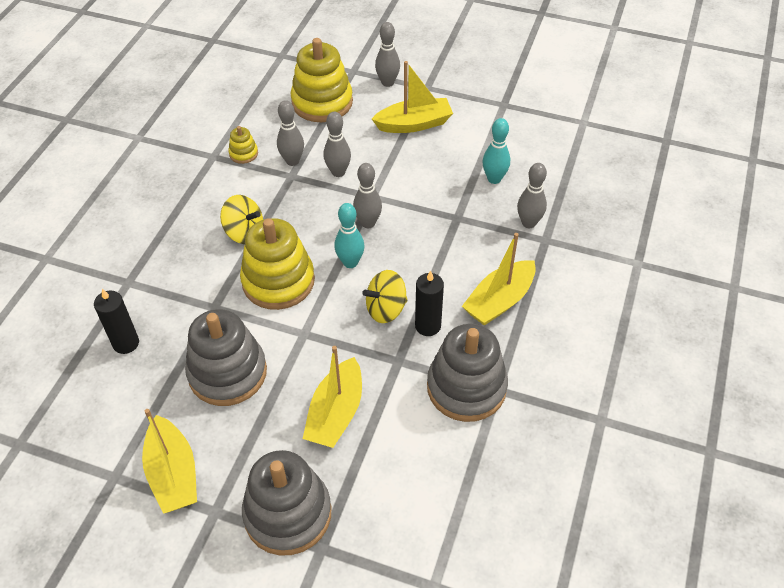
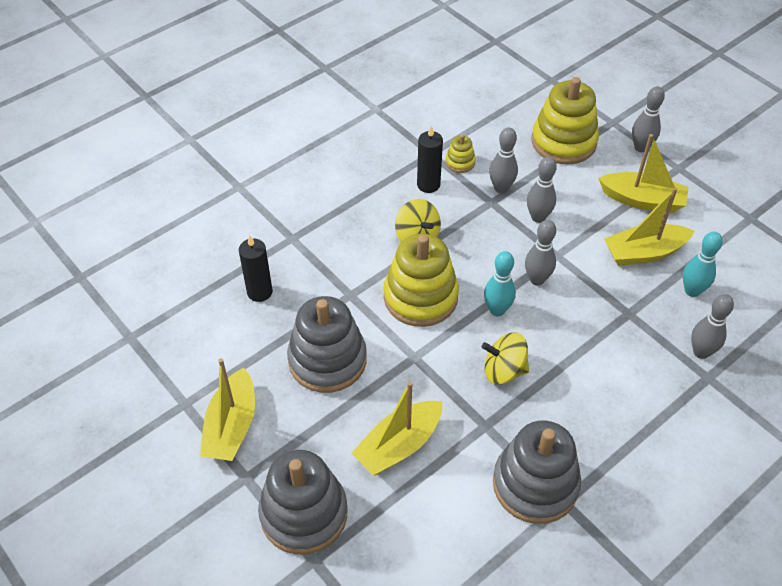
camera: 30 degrees right, 0 degrees up
(428, 326) = (534, 406): black candle -> black candle (428, 185)
(499, 301) = (620, 416): yellow boat -> yellow boat (644, 252)

